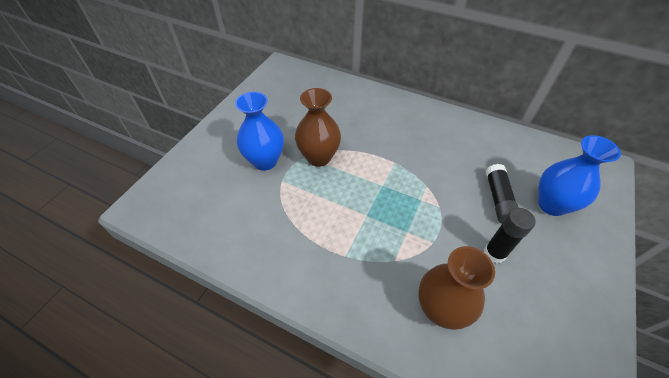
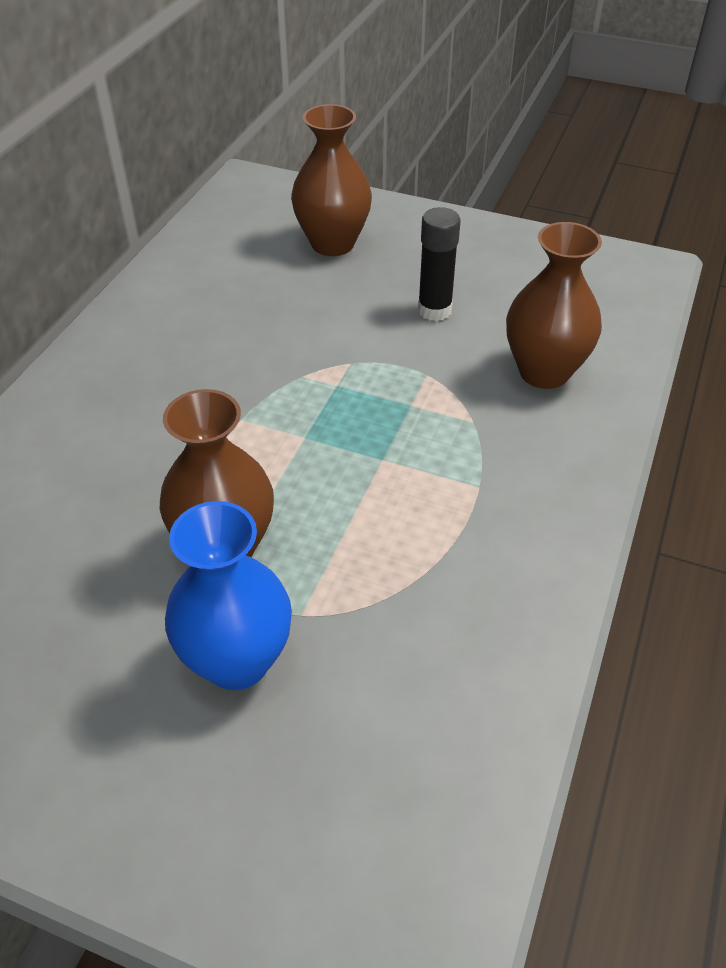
camera: 95 degrees left, 5 degrees down
(498, 199) = (327, 294): black glue stick -> none
(551, 204) = (332, 243): blue vase -> brown vase

